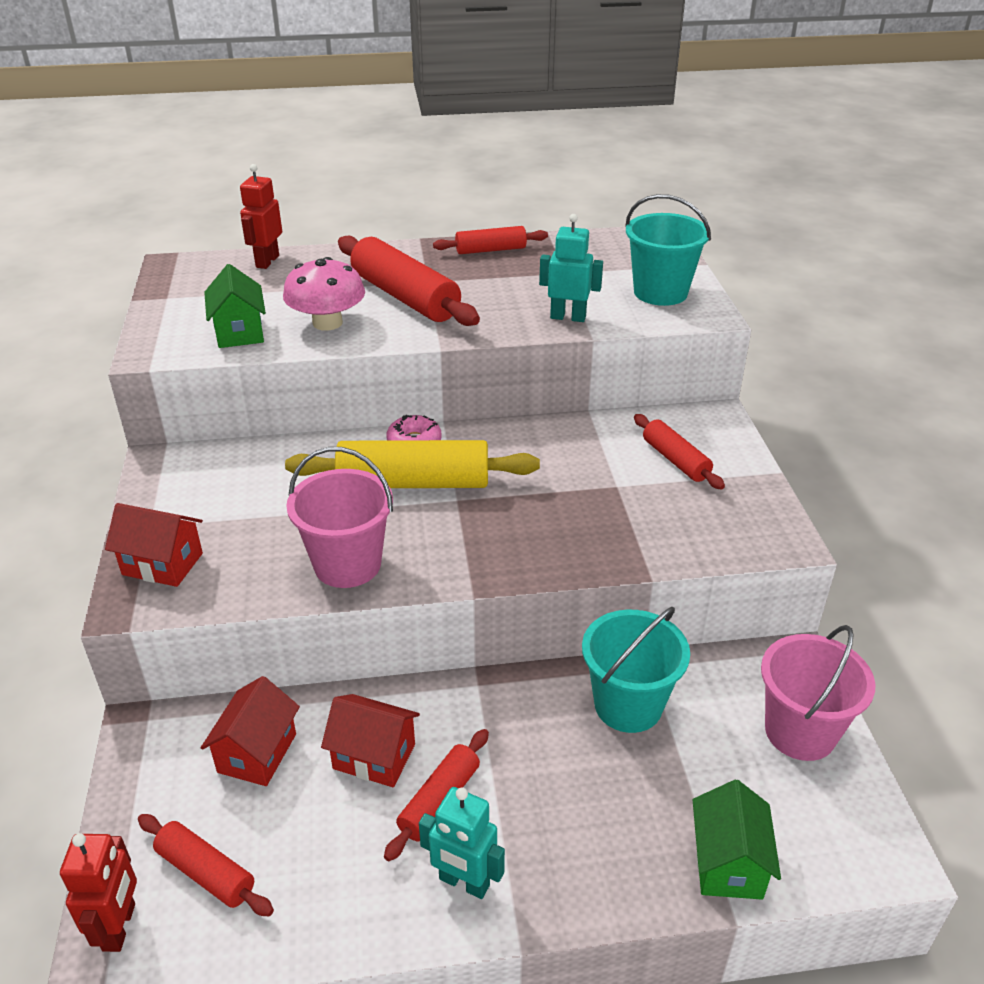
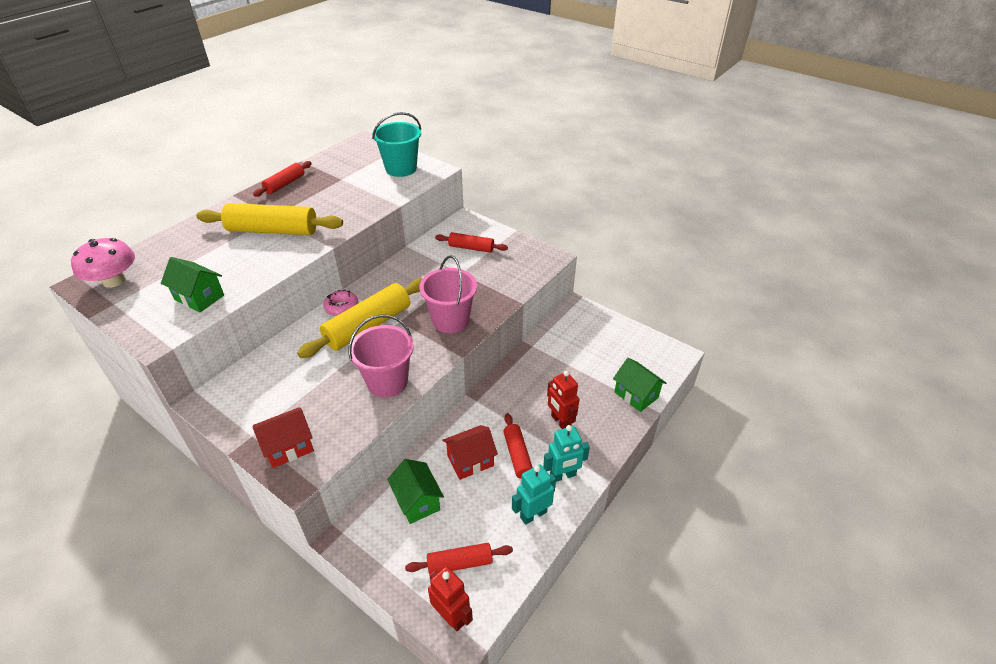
camera: 45 degrees left, 5 degrees up
(257, 753) = (417, 501): red house -> green house
(267, 261) = (152, 251): red robot -> red robot (560, 422)
(327, 323) = (247, 266): pink mushroom -> pink mushroom (114, 281)
(405, 297) = (273, 230): red rolling pin -> yellow rolling pin
(568, 317) = (374, 201): turquoise robot -> turquoise robot (533, 514)
(628, 705) = (542, 366): turquoise bucket -> none
(800, 732) = (607, 332): pink bucket -> pink bucket (450, 320)

